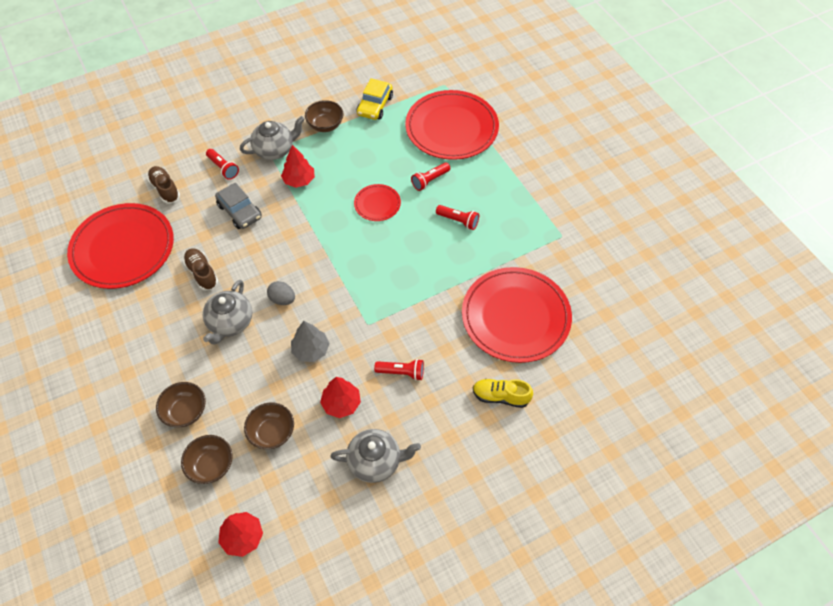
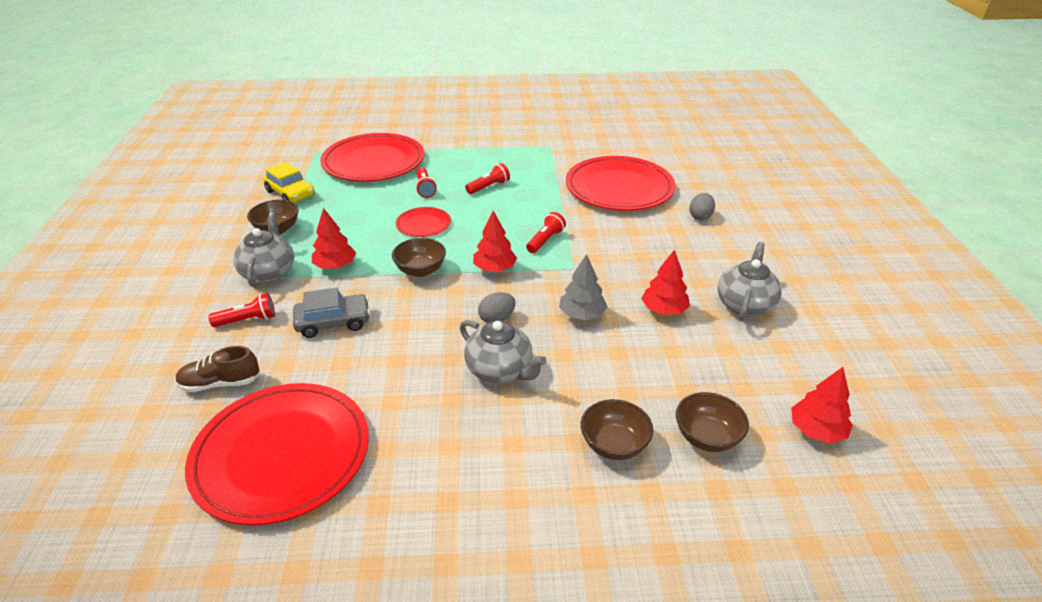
camera: 65 degrees left, 20 degrees down
(202, 273) = (401, 379): brown shoe -> none
(272, 433) = (680, 371): brown bowl -> brown bowl (420, 270)
(342, 273) = (494, 268): none -> red tree
(401, 372) = (645, 262): red flashlight -> red flashlight (545, 240)
(501, 396) = (700, 216): yellow shoe -> grey egg

